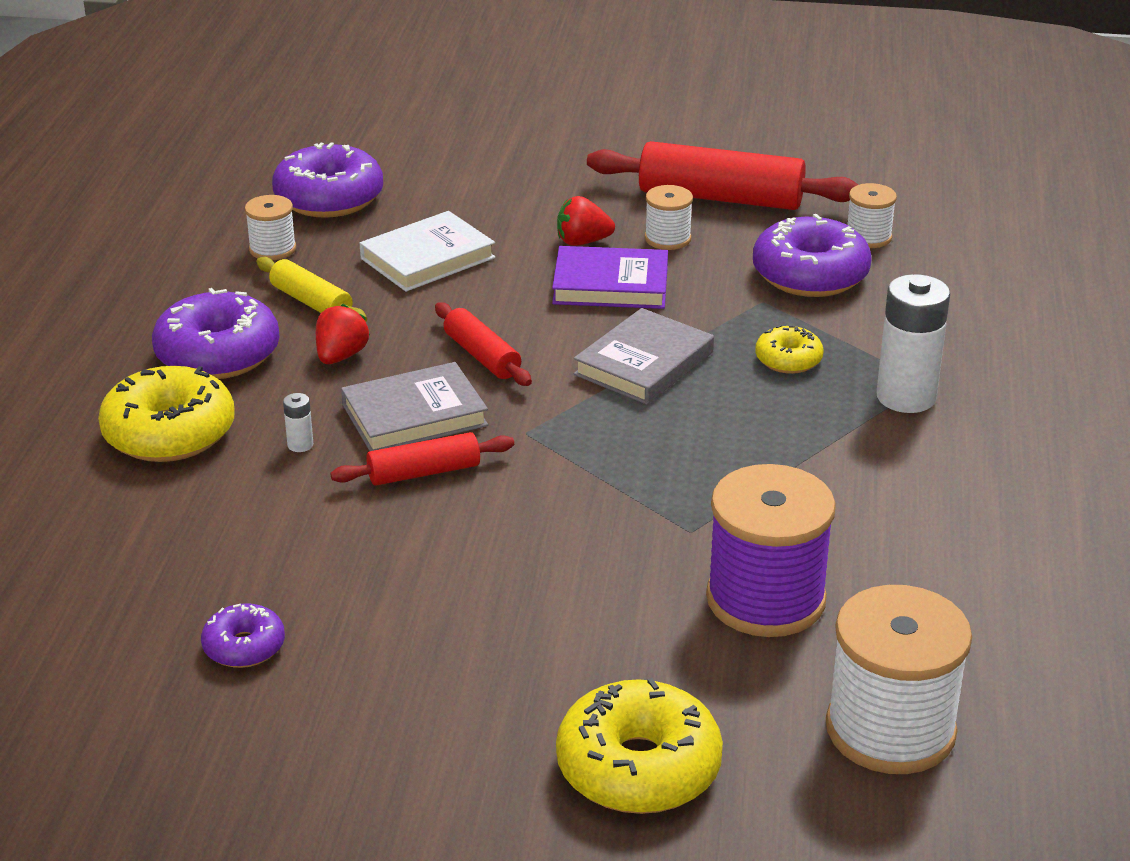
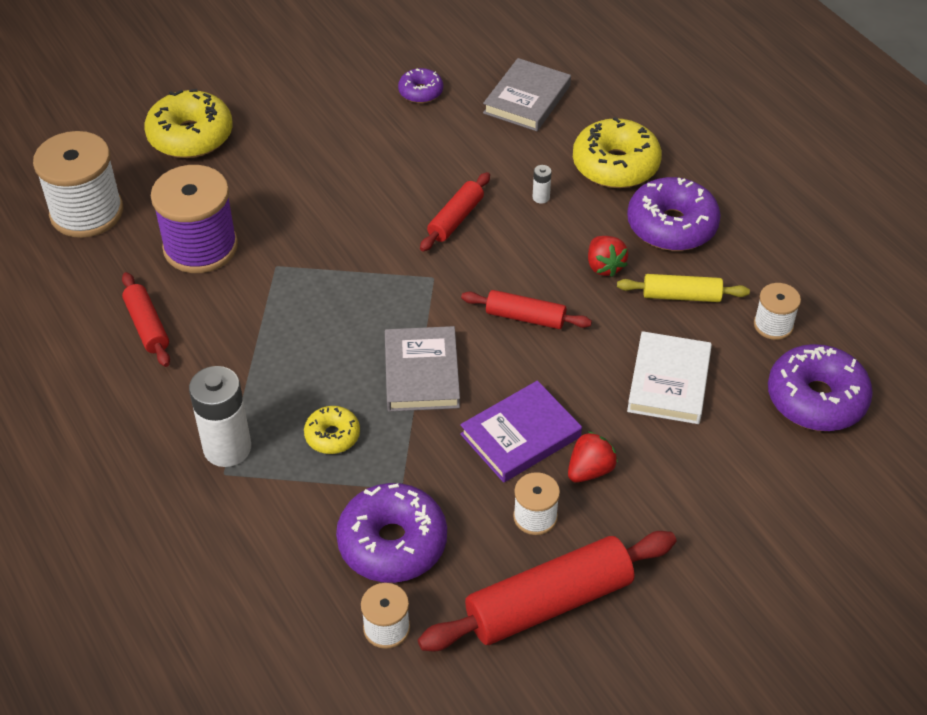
camera: 140 degrees right, 15 degrees up
(414, 415) = (508, 251): grey book -> grey book (527, 99)
(908, 543) = (147, 326): none -> red rolling pin

